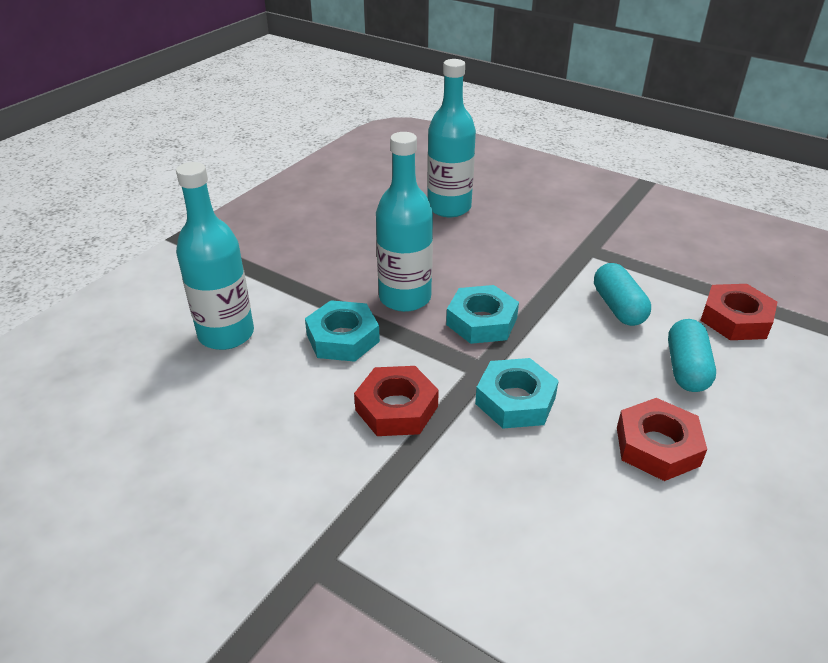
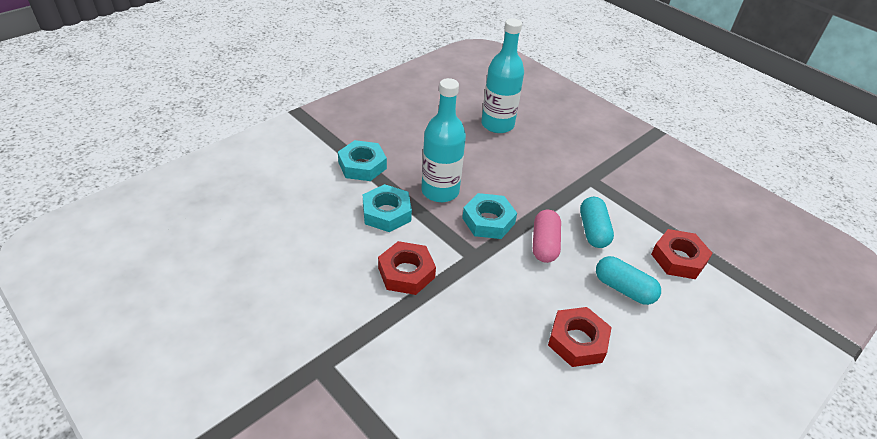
camera: 10 degrees right, 5 degrees up
(226, 334) = (309, 193): turquoise bottle -> none
(515, 400) = (490, 285): turquoise nut -> turquoise nut (362, 165)
(564, 336) = (544, 244): none -> pink capsule
(686, 368) = (624, 289): turquoise capsule -> turquoise capsule turned 75 degrees counterclockwise

